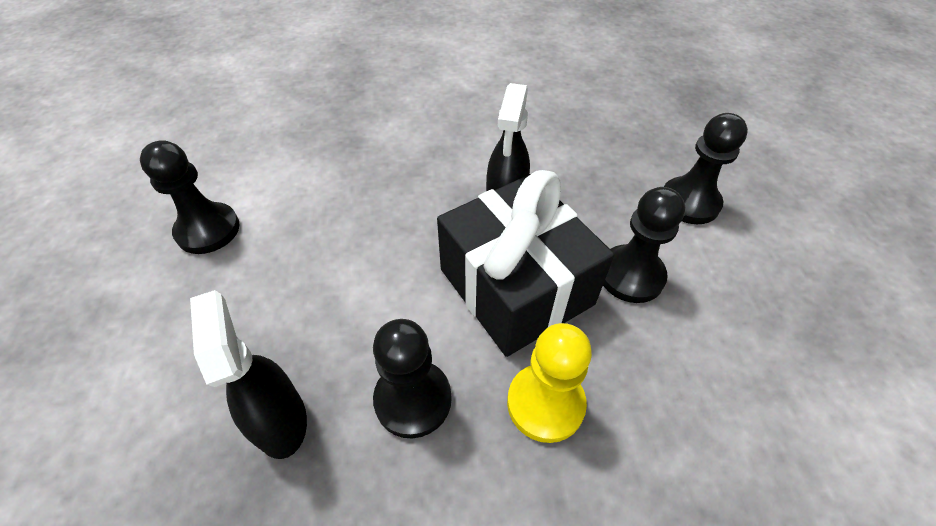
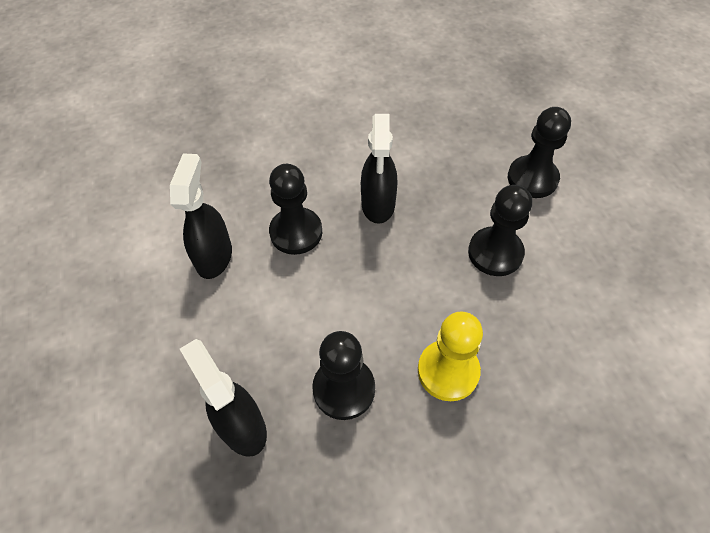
camera: 10 degrees left, 5 degrees up
(208, 230) = (120, 277): black pawn -> black pawn (296, 232)
(312, 226) = (214, 256): none -> black spray bottle
(516, 286) = (404, 279): black gift -> none

